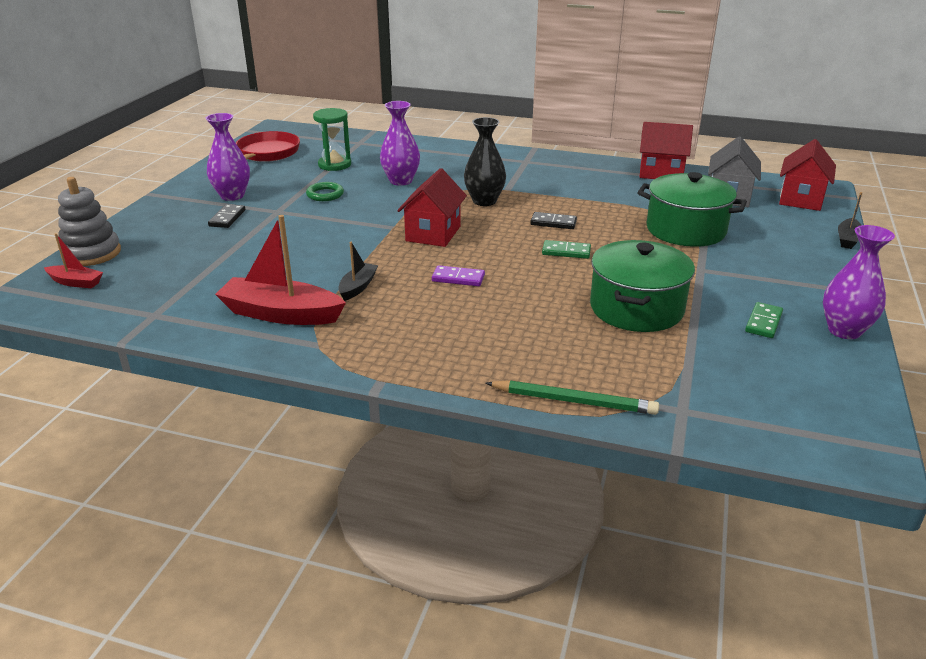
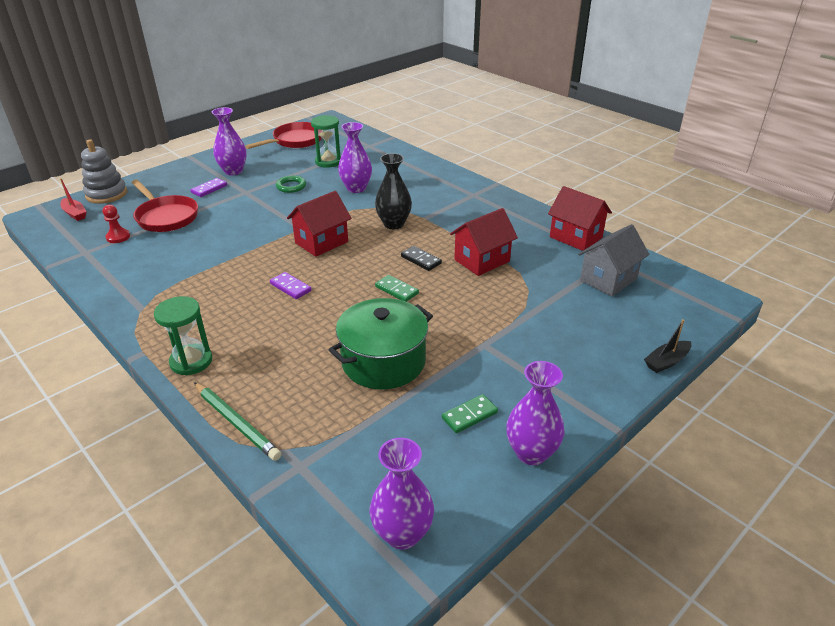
camera: 30 degrees right, 5 degrees up
(177, 289) = (118, 237): none -> red pawn
(211, 256) = (166, 217): none -> red pan
(227, 218) = (209, 189): black domino -> purple domino
(281, 314) = (150, 277): red boat -> none
(358, 287) = (219, 272): black boat -> none
(448, 370) = (191, 361): none -> green hourglass
(686, 230) = (522, 301): green pot -> none
(801, 199) = (677, 303): red house -> red house (482, 260)
(835, 422) = (402, 534): none -> purple vase

